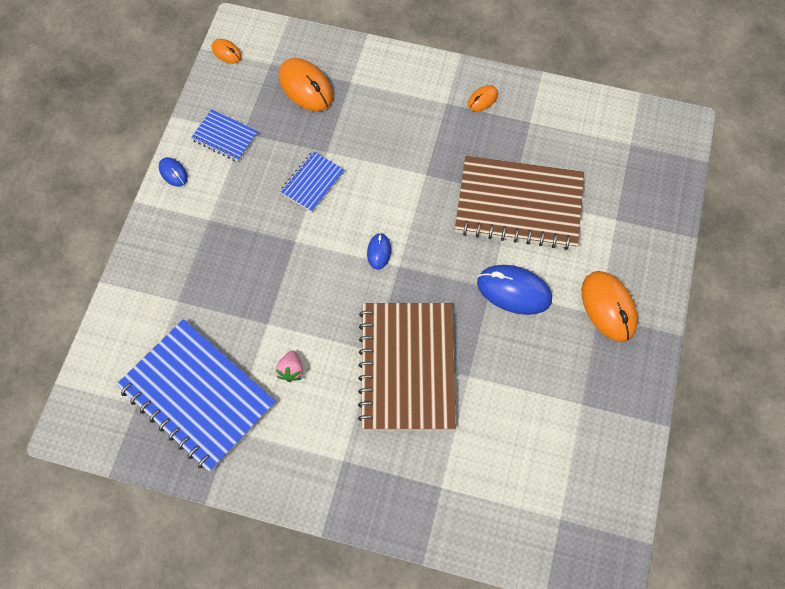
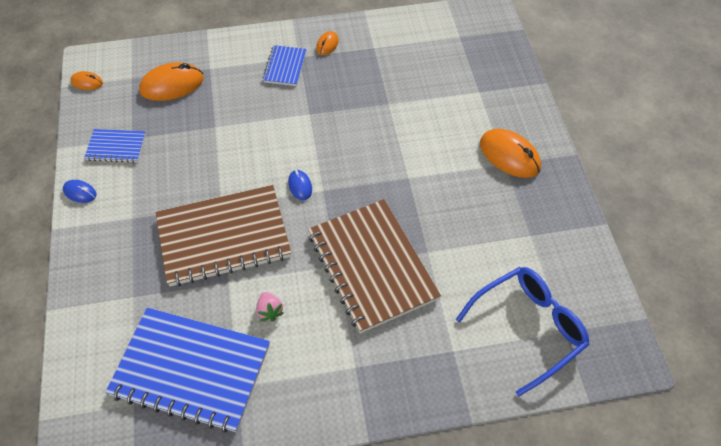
camera: 25 degrees left, 10 degrees down
(305, 87) = (172, 85): orange mouse -> orange mouse turned 45 degrees counterclockwise
(312, 182) = (214, 154): blue notebook -> blue notebook (285, 67)
(514, 291) = (428, 172): blue mouse -> none
(518, 205) = (397, 108): brown notebook -> brown notebook (223, 237)
(525, 499) = (528, 328): none -> blue glasses

